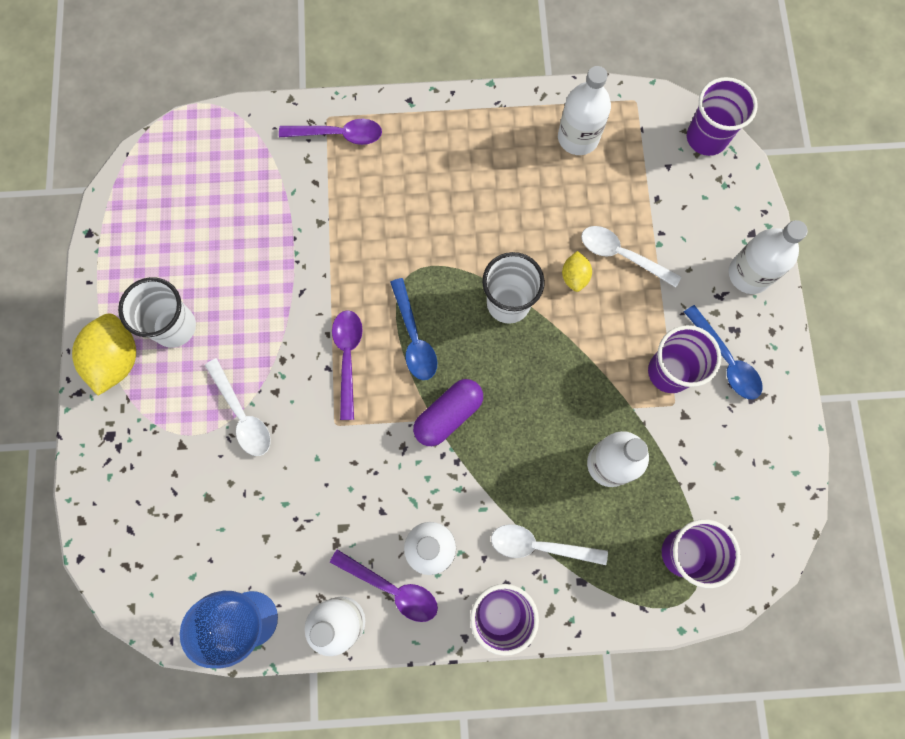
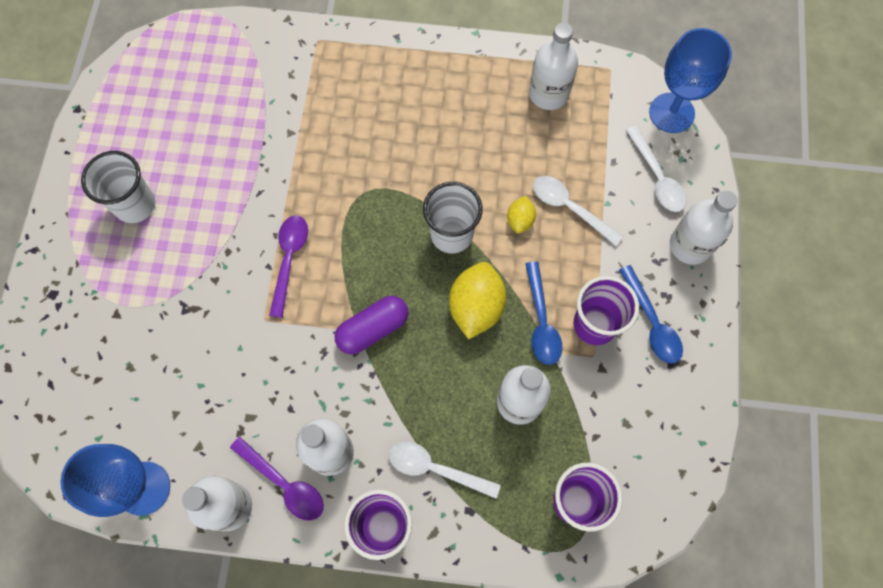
camera: 10 degrees right, 5 degrees down
(116, 359) = (75, 226): yellow lemon -> yellow lemon (476, 307)
(242, 415) = (179, 295): white spoon -> white spoon (657, 177)
(339, 135) = (325, 57): purple spoon -> none
(414, 338) = (355, 252): blue spoon -> blue spoon (541, 321)
(706, 138) = (671, 113): purple cup -> blue goblet

